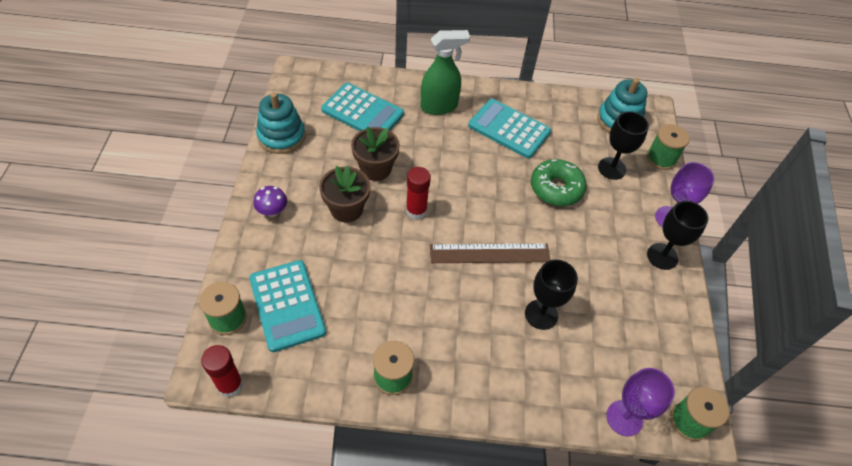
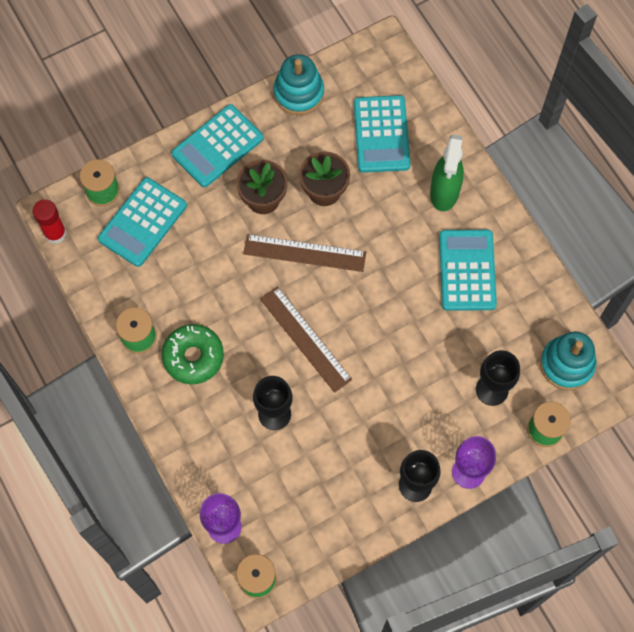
camera: 60 degrees right, 15 degrees up
(272, 211) = (217, 146): purple mushroom -> turquoise calculator
(416, 211) = (304, 253): red glue stick -> brown ruler
(439, 106) = (444, 193): green spray bottle -> green spray bottle turned 60 degrees clockwise
(556, 188) = (424, 353): green donut -> green donut (193, 357)

